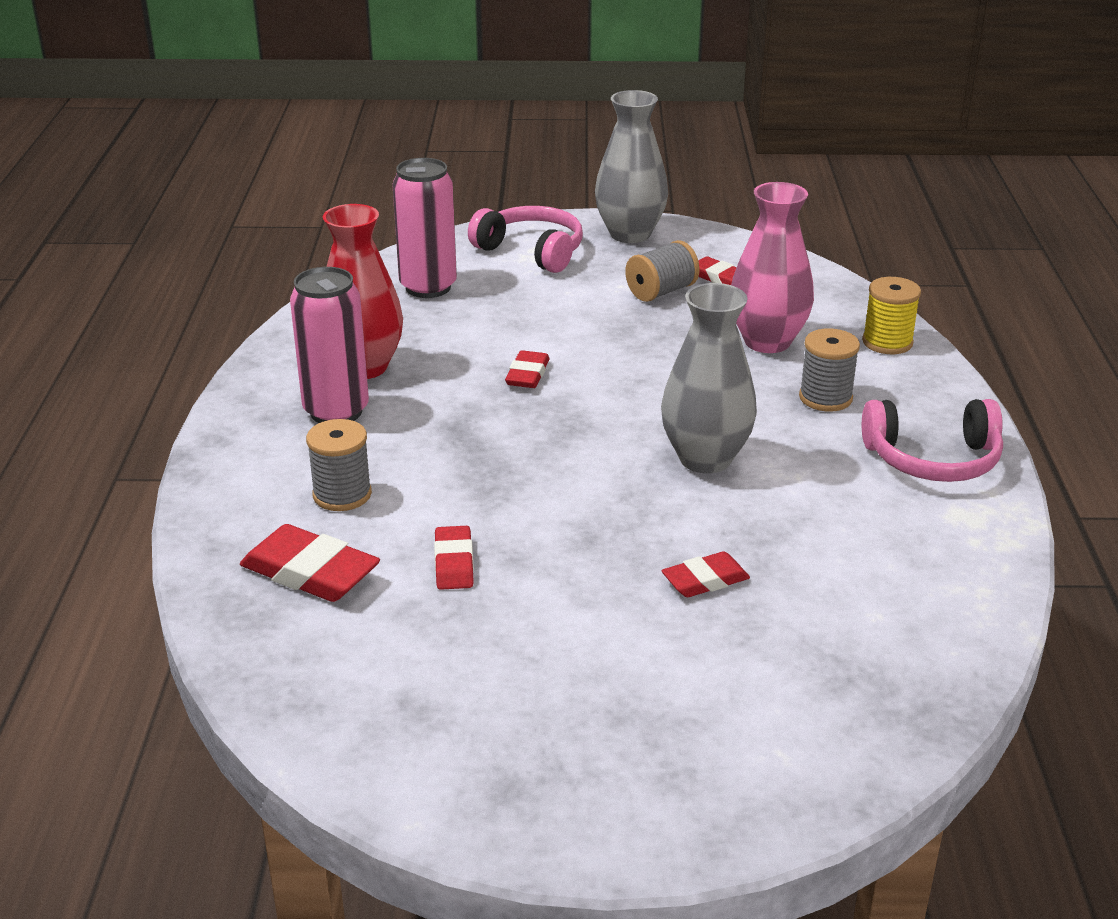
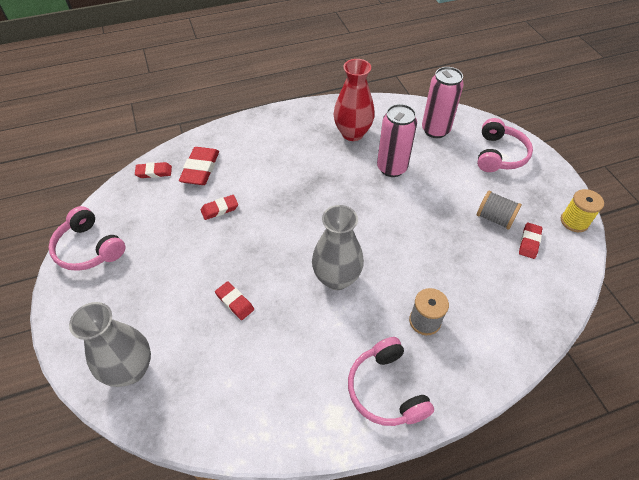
camera: 70 degrees right, 20 degrees up
(336, 411) = (313, 137): pink can -> pink can (392, 168)
(342, 494) = (254, 160): grey spool -> none
(446, 779) = (89, 248): none -> pink headphones
(527, 374) = (377, 189): red eraser -> red eraser (154, 172)
(630, 234) = (551, 188): grey vase -> grey vase (131, 369)
(767, 341) = (471, 279): pink vase -> none
(887, 342) = (509, 342): yellow spool -> yellow spool (574, 221)

